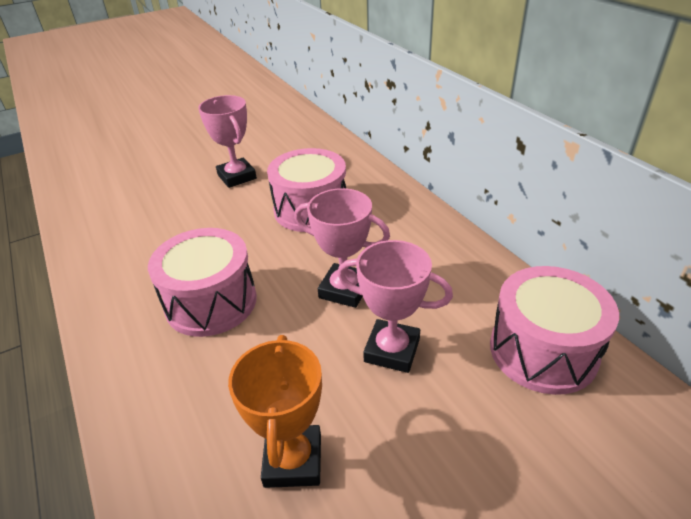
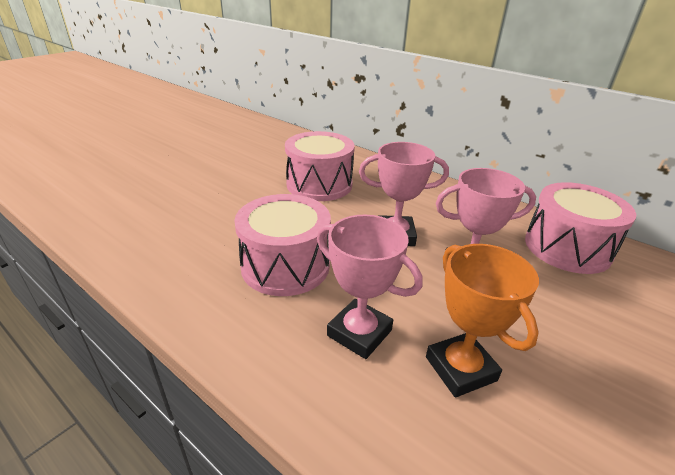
camera: 25 degrees left, 5 degrees down
(237, 177) = (232, 169): pink trophy -> pink trophy (359, 333)

